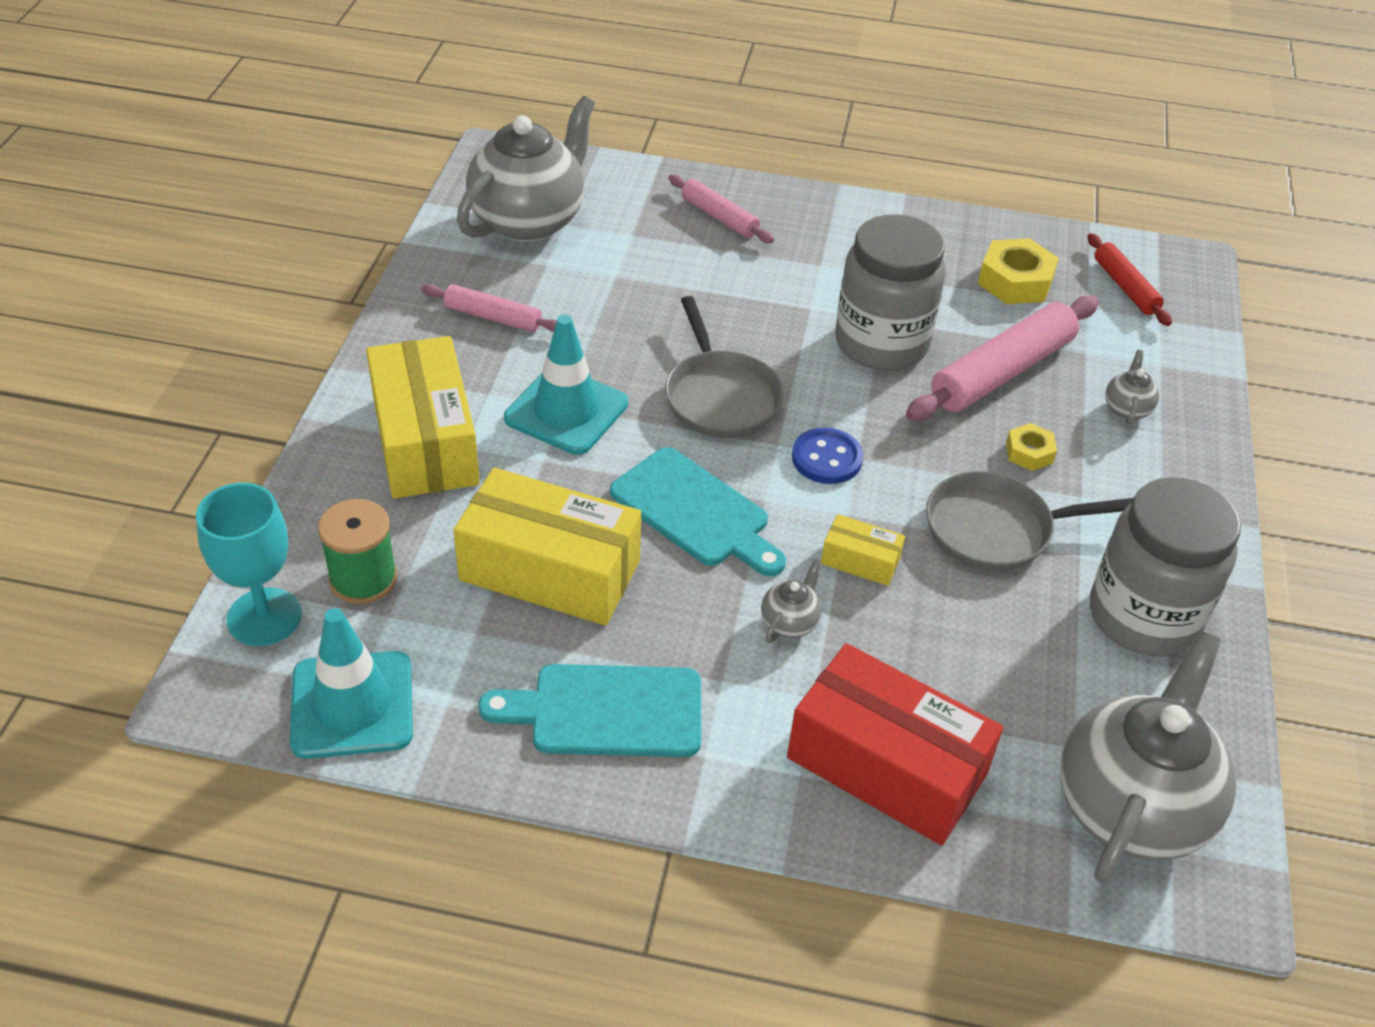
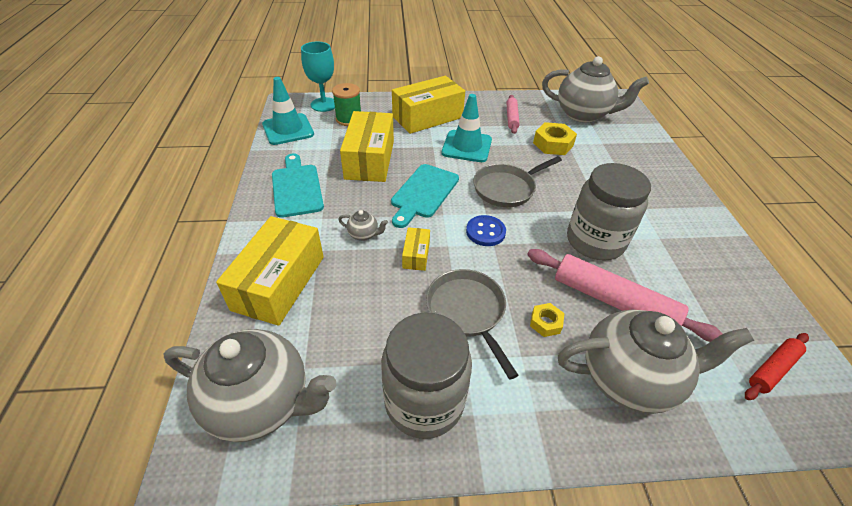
camera: 75 degrees right, 0 degrees up
(719, 217) = (644, 167): pink rolling pin -> none
(887, 765) = (279, 283): red box -> yellow box
(1015, 281) = (713, 299): yellow nut -> yellow nut (553, 144)
(1126, 409) = (629, 379): grey teapot -> grey teapot, size x2.49

